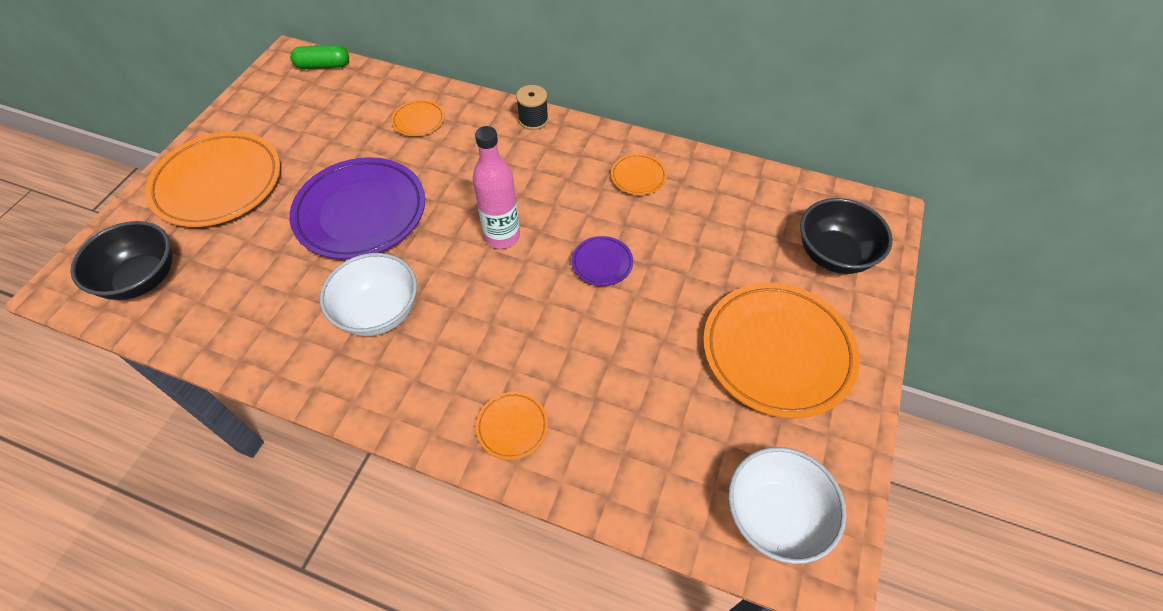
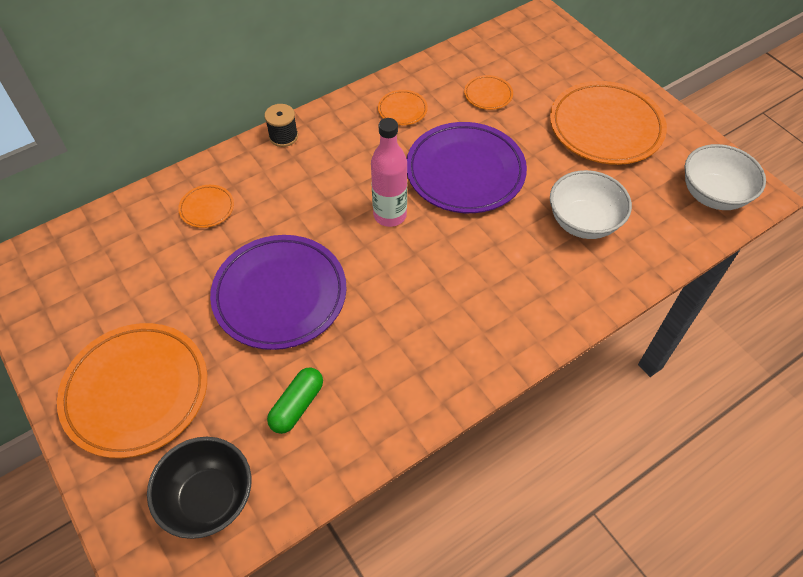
camera: 55 degrees left, 0 degrees up
(323, 66) = (53, 245): green capsule -> green capsule (297, 405)
(379, 312) = (401, 327): white bowl -> white bowl (583, 222)
(512, 427) = (566, 291): orange plate -> orange plate (488, 95)
(602, 263) = (465, 172): purple plate -> purple plate, size x2.26
(833, 255) = (554, 58): black bowl -> none

